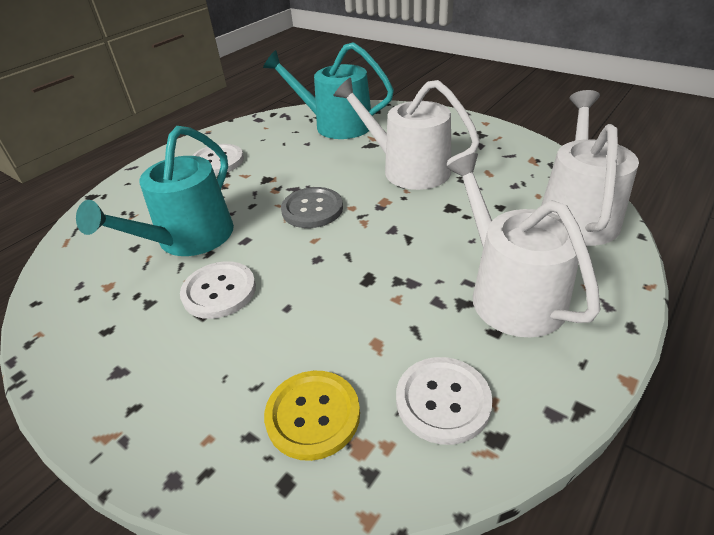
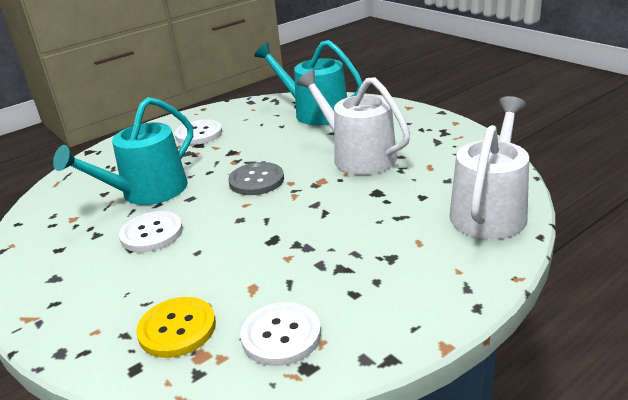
camera: 15 degrees right, 10 degrees down
(510, 293) = (386, 266): white watering can -> none

